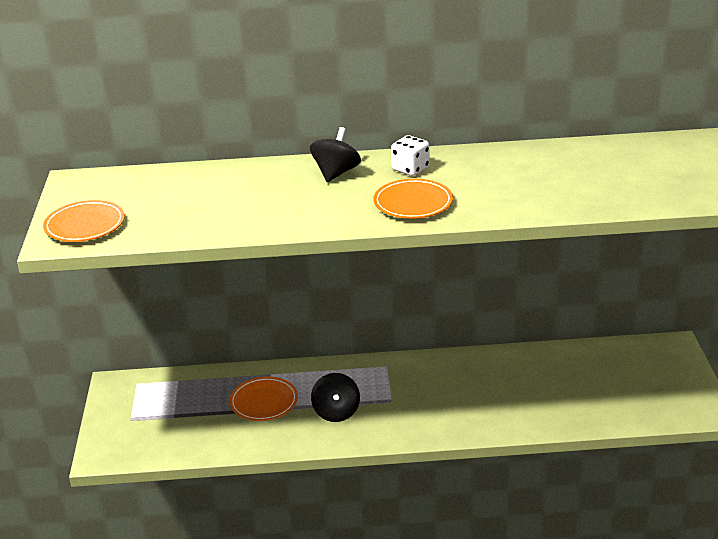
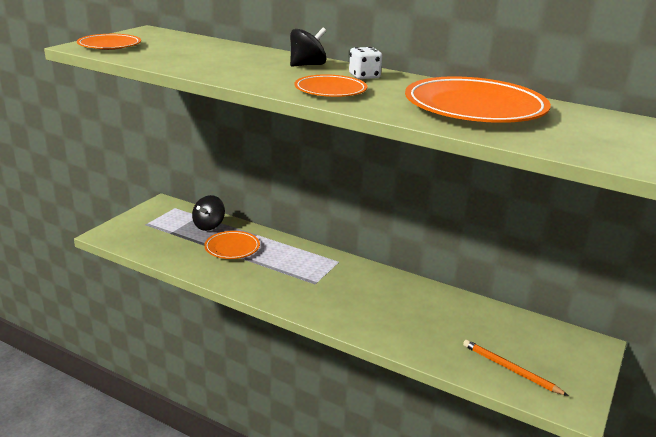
camera: 30 degrees right, 5 degrees down
(336, 412) = (269, 273): black spinning top -> black spinning top (209, 225)
(555, 176) = (475, 108): none -> orange plate
(633, 402) = (510, 369): none -> orange pencil

